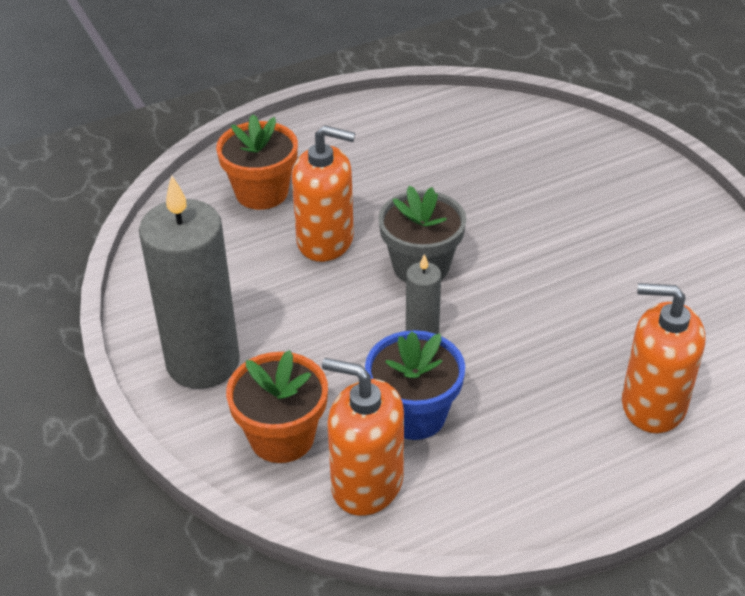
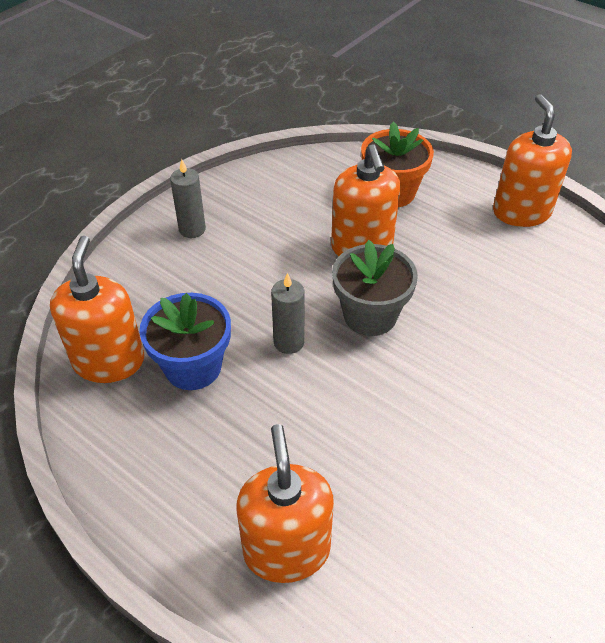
camera: 65 degrees right, 5 degrees up
(203, 362) = (192, 229): grey candle -> grey candle, size x0.46
(282, 437) = (137, 296): orange flower pot -> none
(352, 123) = (521, 212): none -> orange soap dispenser

